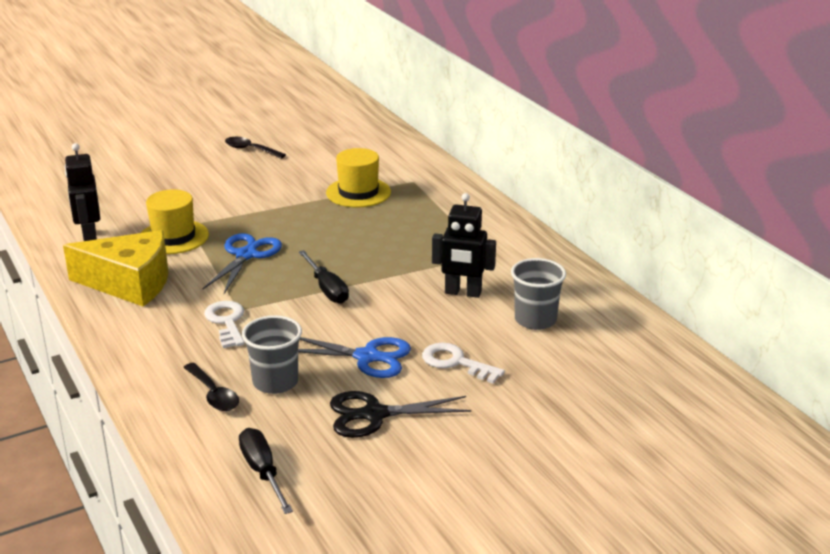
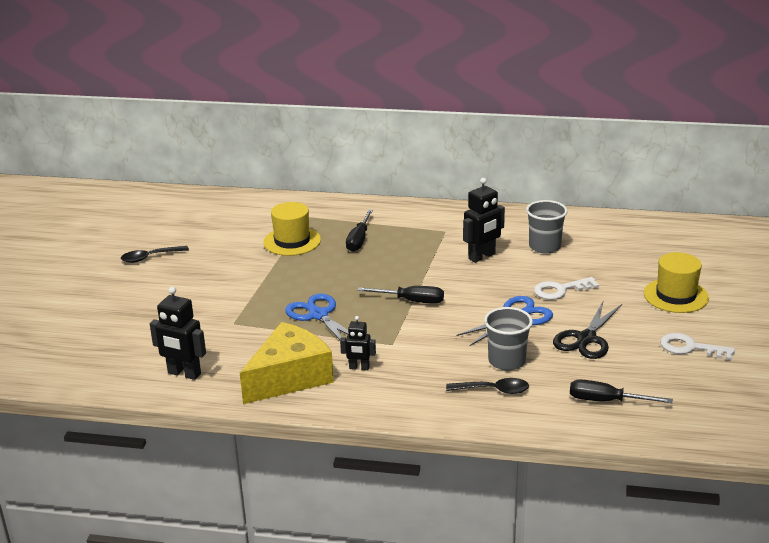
camera: 50 degrees left, 0 degrees up
(173, 237) = (243, 336): yellow hat -> yellow hat (676, 296)
(179, 309) = (359, 368): none -> black robot
(226, 322) = (403, 354): white key -> white key (690, 348)
(404, 220) = (359, 240): none -> black screwdriver

